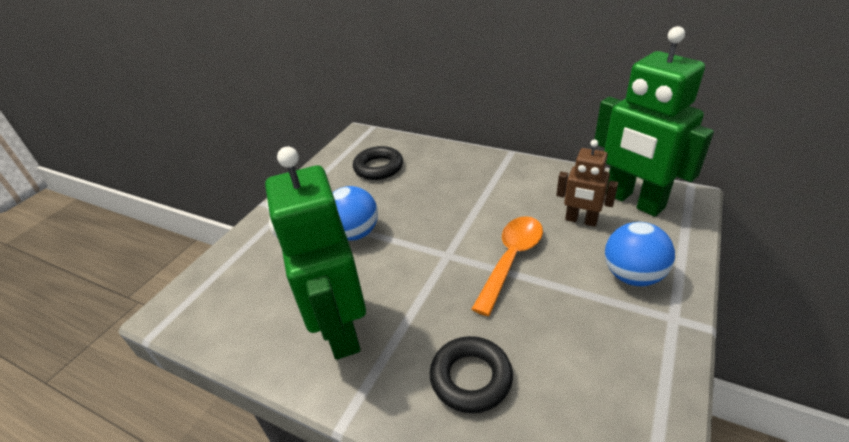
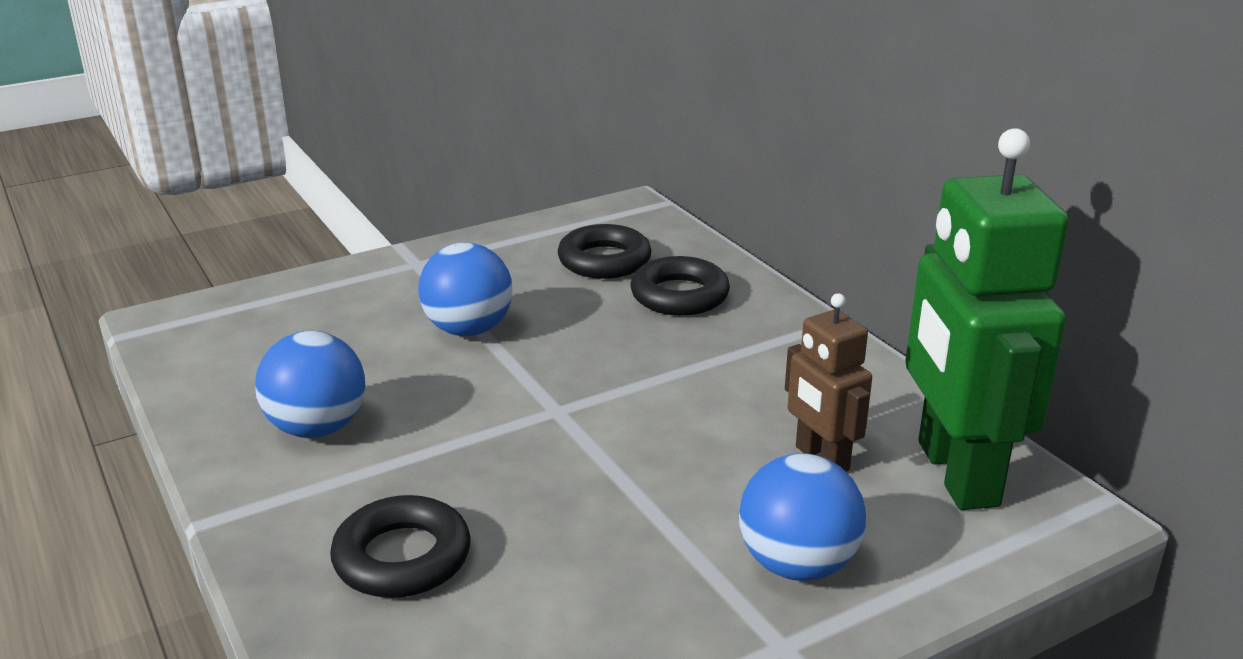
camera: 30 degrees right, 10 degrees down
(340, 330) = (317, 428): green robot -> blue ball
(433, 170) = (679, 295): none -> black ring
(511, 259) = (639, 457): orange spoon -> none

